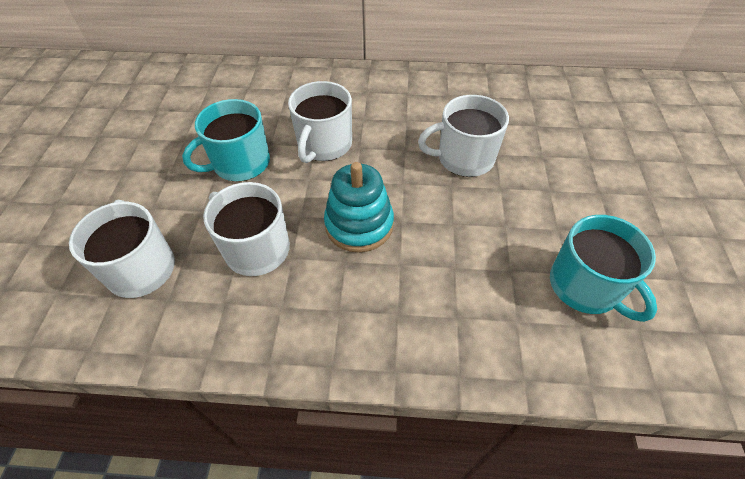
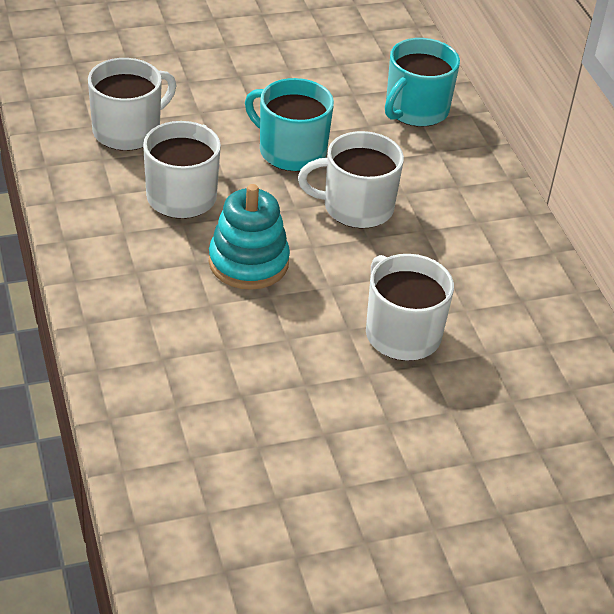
camera: 65 degrees right, 10 degrees down
(585, 286) = (246, 462): turquoise mug -> turquoise mug (415, 110)

